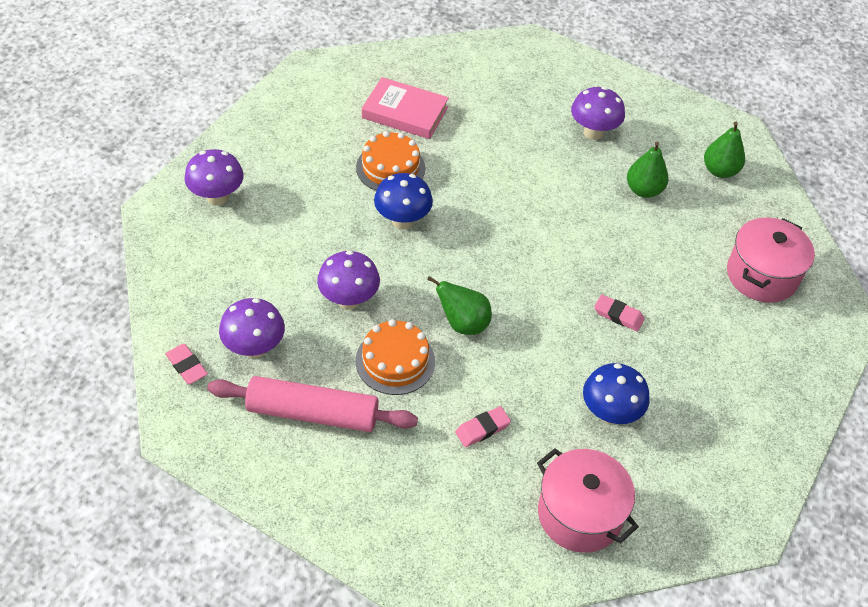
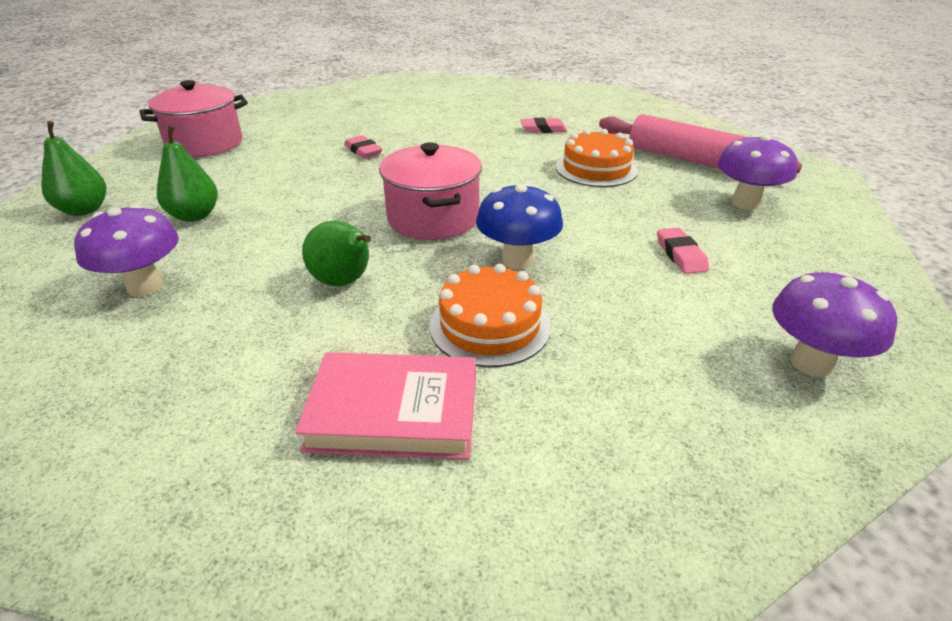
camera: 150 degrees left, 15 degrees down
(186, 366) = (825, 207): pink eraser -> pink eraser (680, 255)
(349, 300) = (625, 212): purple mushroom -> none
(405, 113) = (394, 412): pink book -> pink book turned 45 degrees counterclockwise
(463, 324) = (512, 174): green pear -> green pear (344, 282)
(579, 514) = (505, 96): pink pot -> pink pot (433, 218)
(610, 413) = (437, 118): blue mushroom -> none

